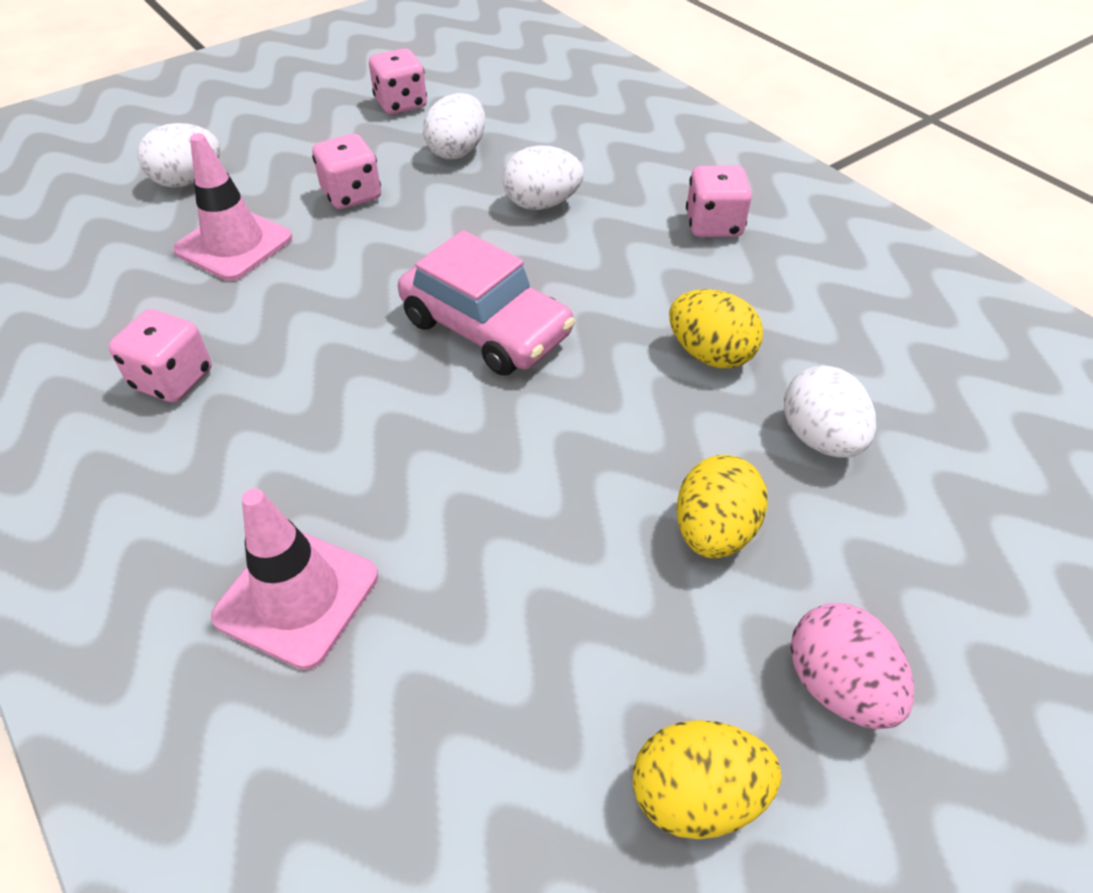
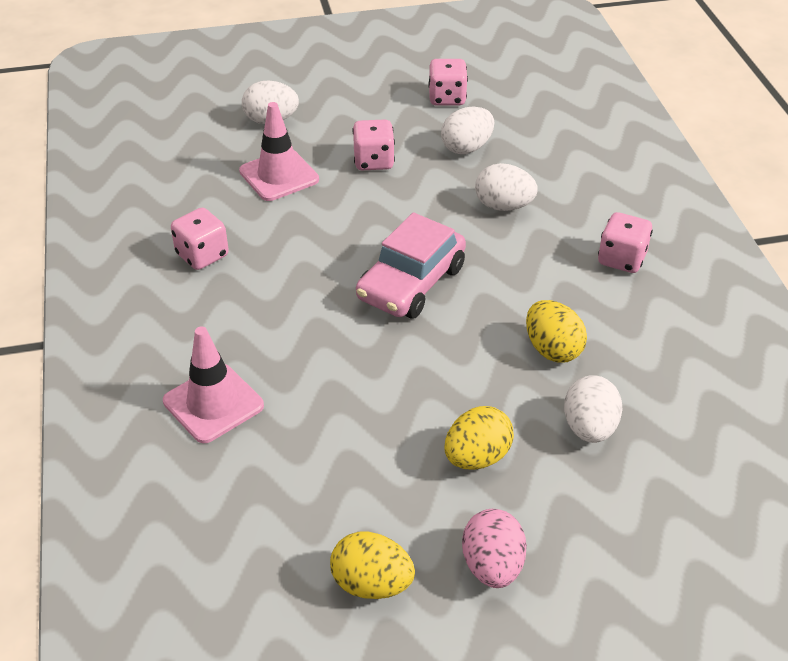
camera: 25 degrees right, 5 degrees down
(486, 327) = (411, 283): pink car -> pink car turned 60 degrees clockwise

